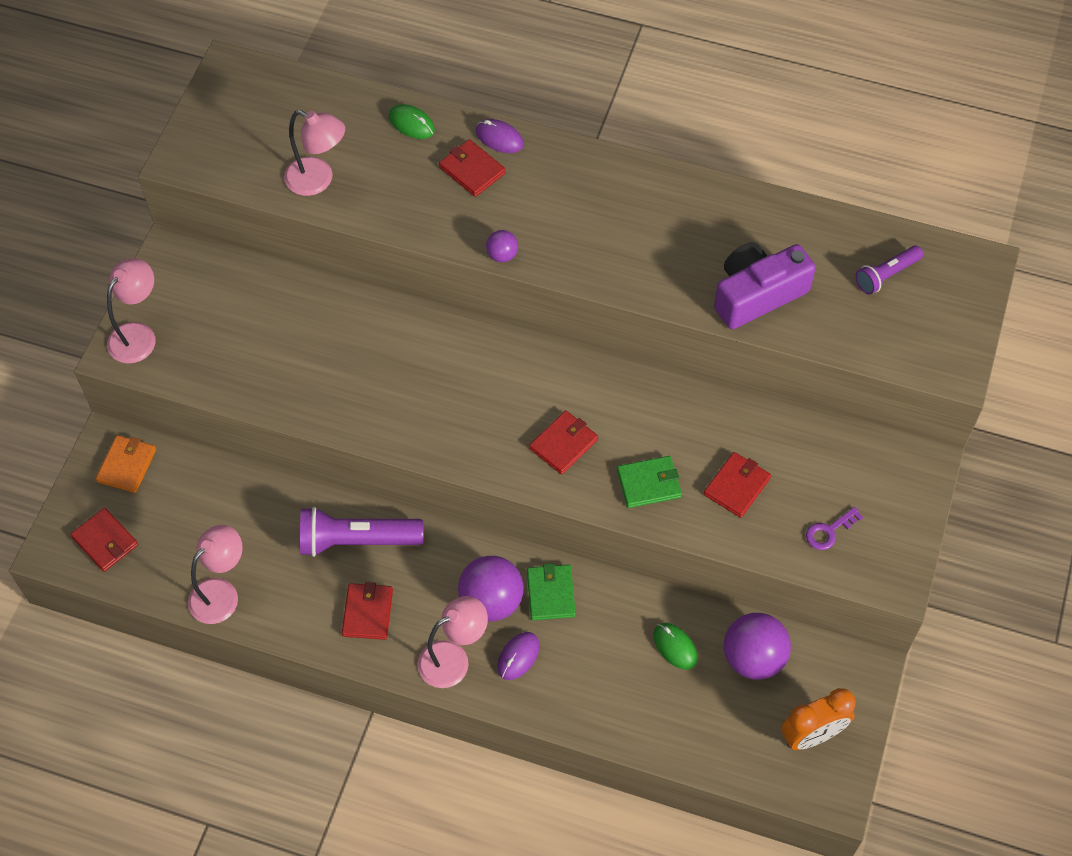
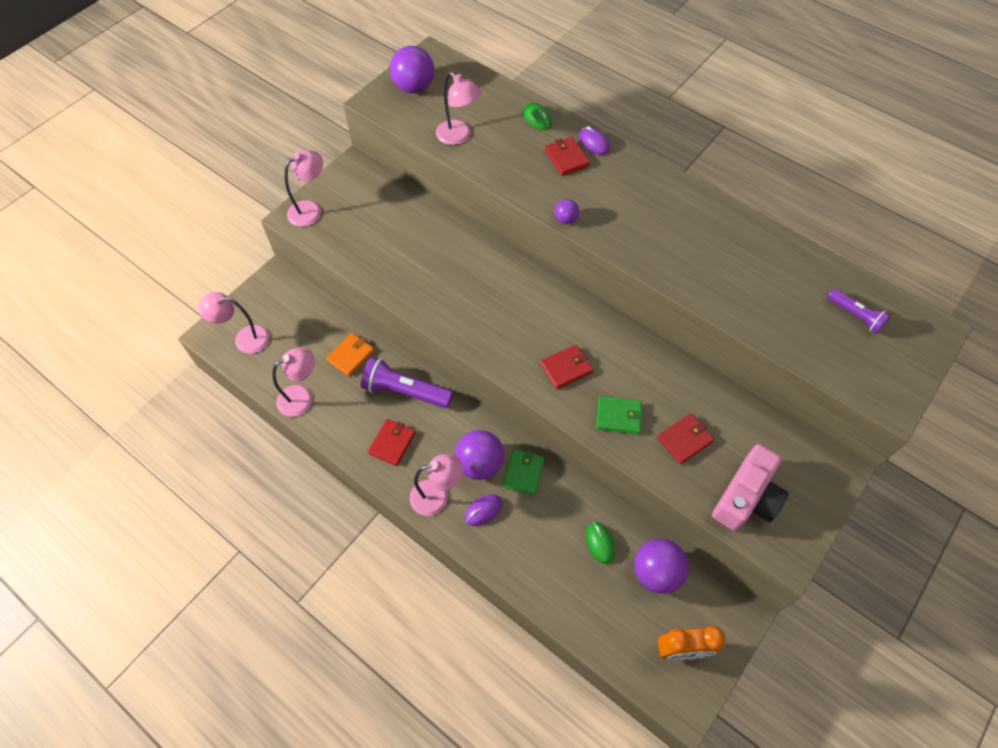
camera: 20 degrees right, 0 degrees up
(105, 541) = (244, 339): red wallet -> pink lamp
(127, 465) = (280, 295): orange wallet -> orange wallet (350, 356)
(227, 125) = (414, 87): none -> purple ball
(757, 294) = (747, 300): purple camera -> none
(829, 531) = (746, 498): purple key -> pink camera
(886, 275) = (855, 316): purple flashlight -> purple flashlight turned 120 degrees counterclockwise

